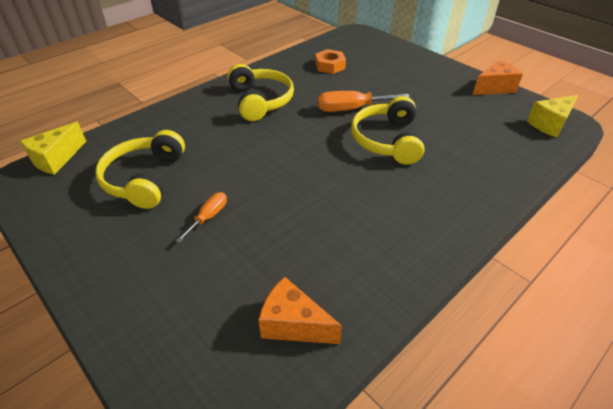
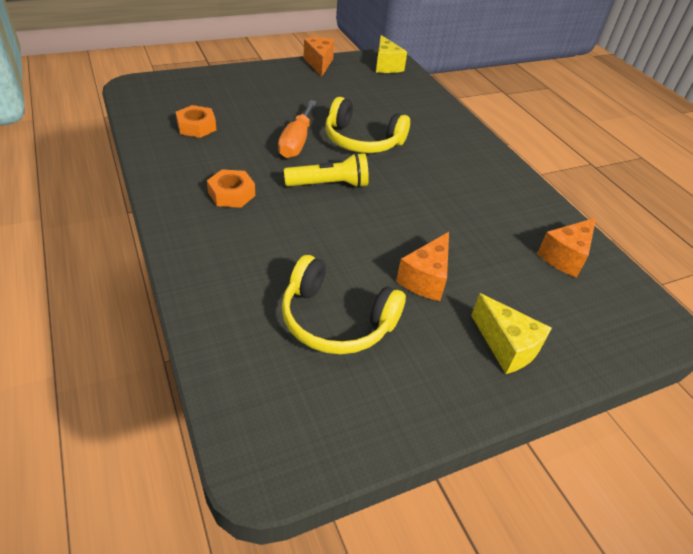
camera: 75 degrees left, 0 degrees up
(56, 159) = (237, 415): yellow cheese -> yellow cheese (506, 346)
(208, 217) = (425, 279): orange screwdriver -> orange cheese
(260, 101) = (231, 194): yellow headphones -> orange nut
(304, 138) = (329, 185): none -> yellow flashlight

